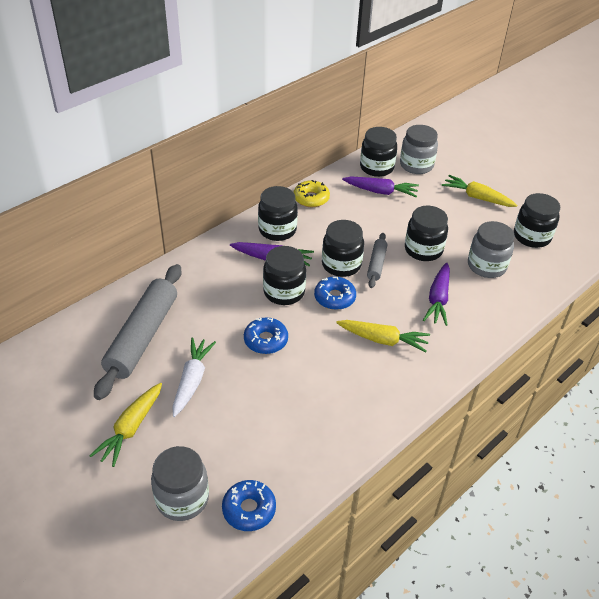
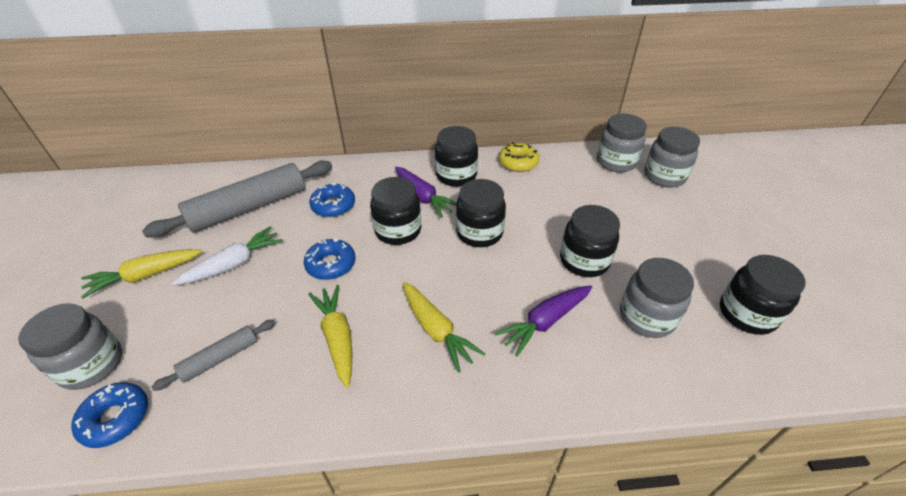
camera: 40 degrees right, 0 degrees up
(334, 298) = (437, 260): blue donut -> blue donut (333, 206)
(376, 168) = (616, 162): black jar -> grey jar
(376, 264) = (516, 250): grey rolling pin -> grey rolling pin (220, 358)
(380, 192) = (596, 185): purple carrot -> none
(477, 197) = (710, 237): yellow carrot -> yellow carrot (337, 338)

